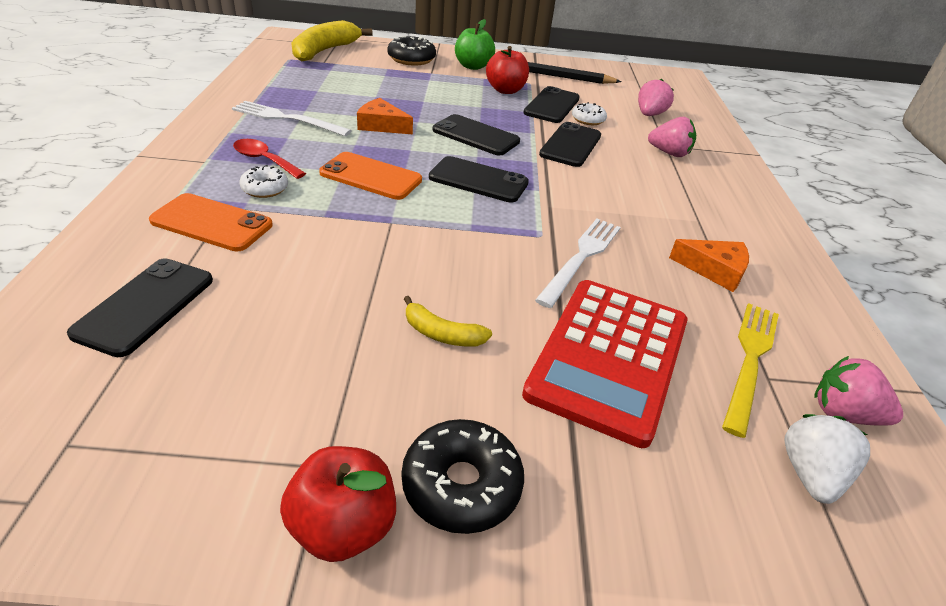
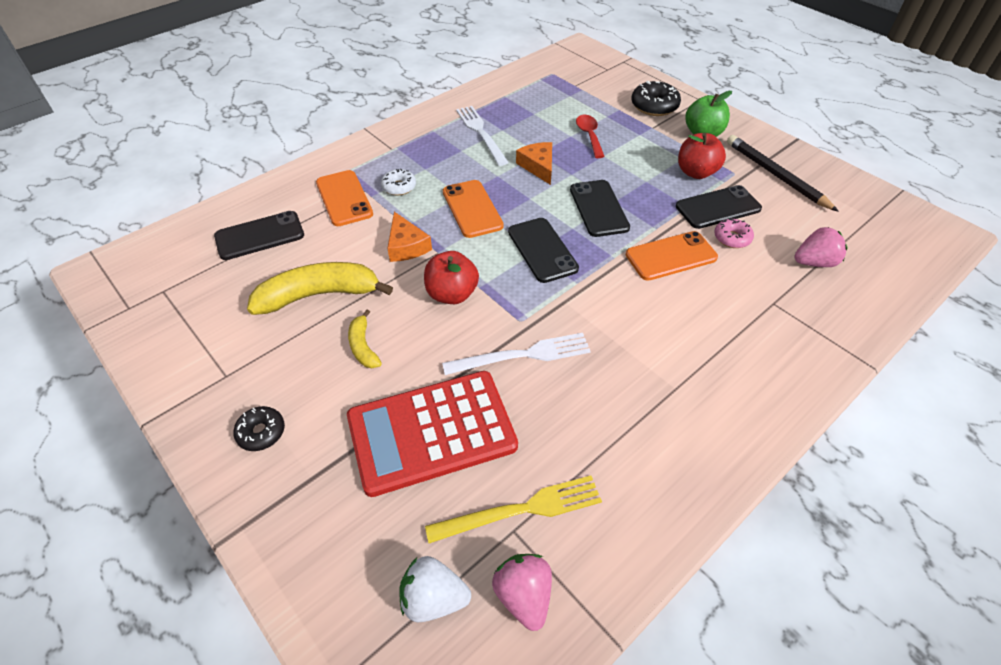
camera: 50 degrees right, 10 degrees up
(264, 160) = (425, 163): red spoon -> red spoon (589, 135)
(325, 51) = (590, 73): yellow banana -> yellow banana (319, 295)
(343, 526) = (198, 408): red apple -> red apple (452, 294)
(461, 485) = (261, 432): black donut -> black donut, size x0.63
(571, 145) = (671, 256): black phone -> orange phone
(588, 120) = (732, 238): white donut -> pink donut
(669, 153) = (761, 312): pink strawberry -> none
(714, 270) = (612, 434): orange cheese -> orange cheese (406, 246)
(810, 474) = (433, 598): white strawberry -> white strawberry turned 150 degrees counterclockwise

